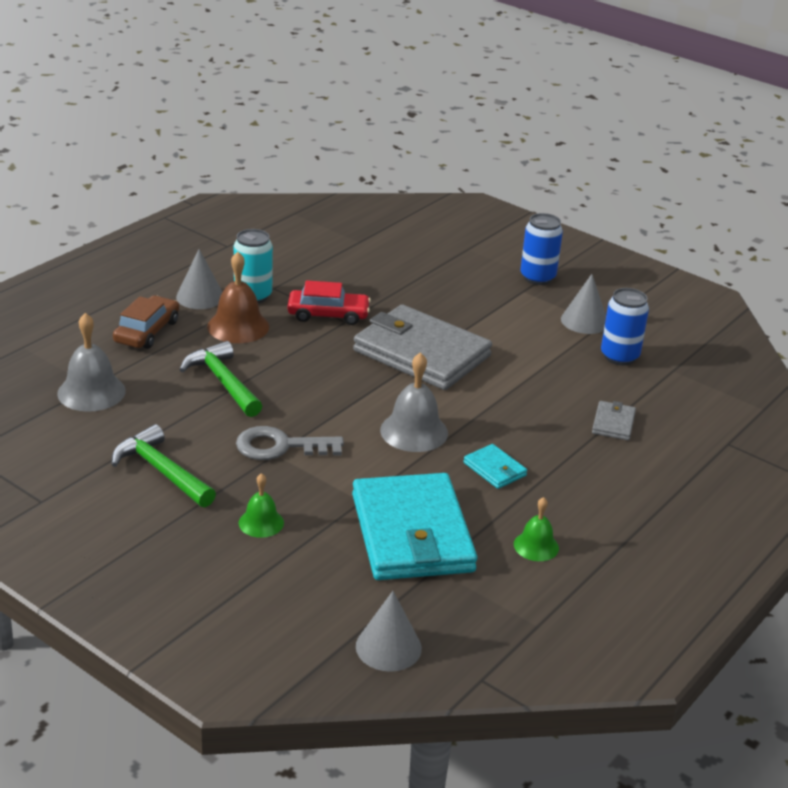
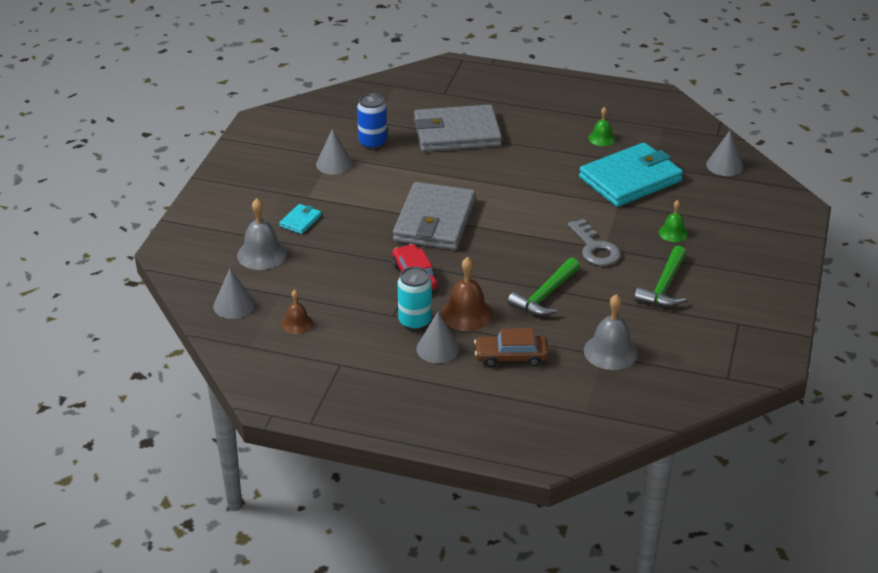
camera: 110 degrees left, 5 degrees up
(306, 239) = (297, 323): none -> brown bell
(361, 218) = (234, 305): none -> grey cone
(414, 431) = (531, 202): grey bell -> grey bell (262, 254)
(494, 469) = (544, 165): turquoise wallet -> turquoise wallet (300, 221)
(537, 277) = (281, 194): blue can -> none
(613, 423) = (456, 133): grey wallet -> grey wallet, size x2.39

